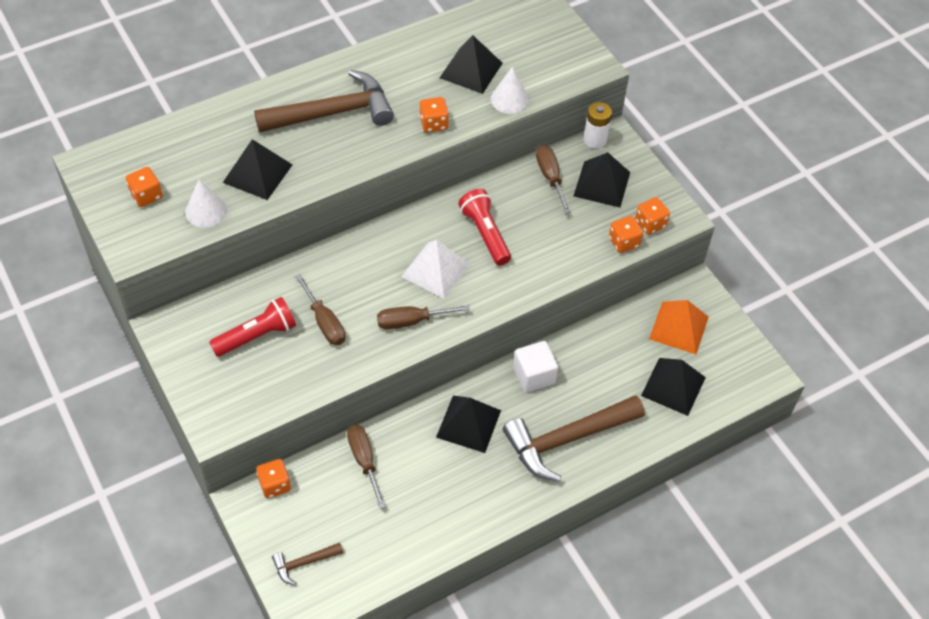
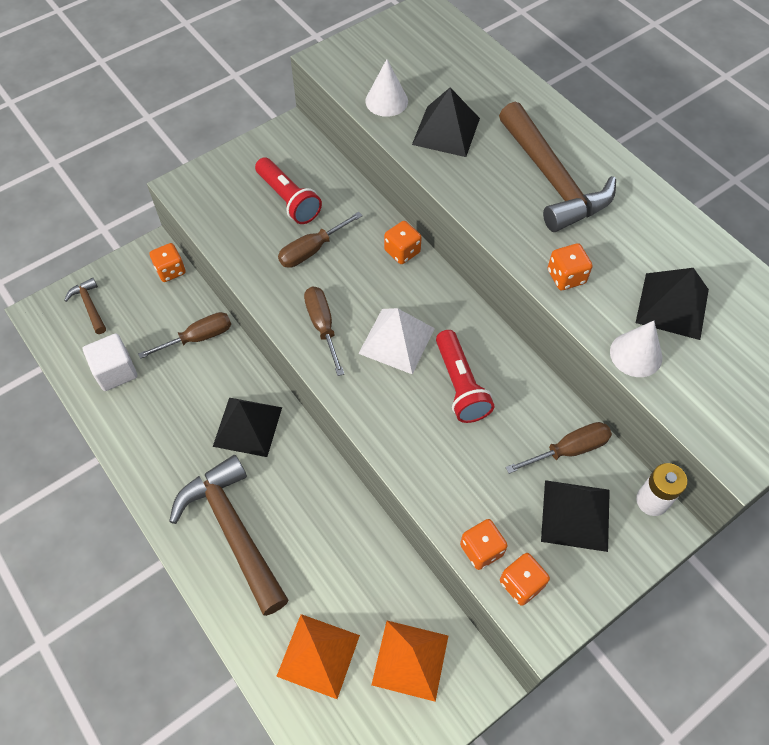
camera: 85 degrees right, 5 degrees up
(146, 195) = (397, 56): orange dice -> orange dice (402, 251)
(485, 234) = (460, 385): red flashlight -> red flashlight turned 105 degrees clockwise
(534, 375) = (316, 487): white cube -> white cube (115, 371)
(673, 386) = (318, 655): black pyramid -> orange pyramid

